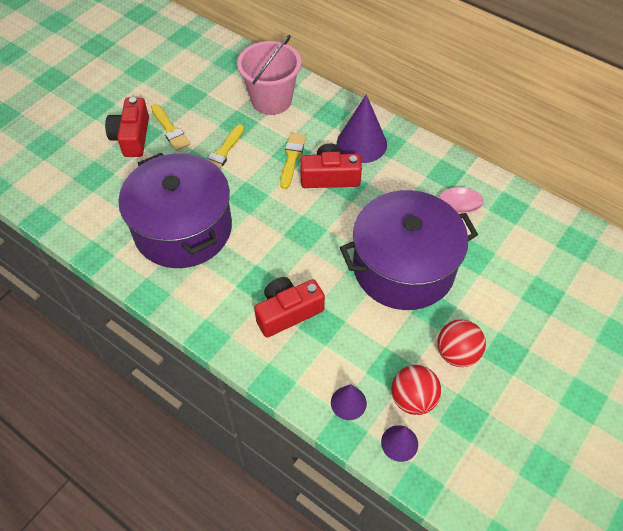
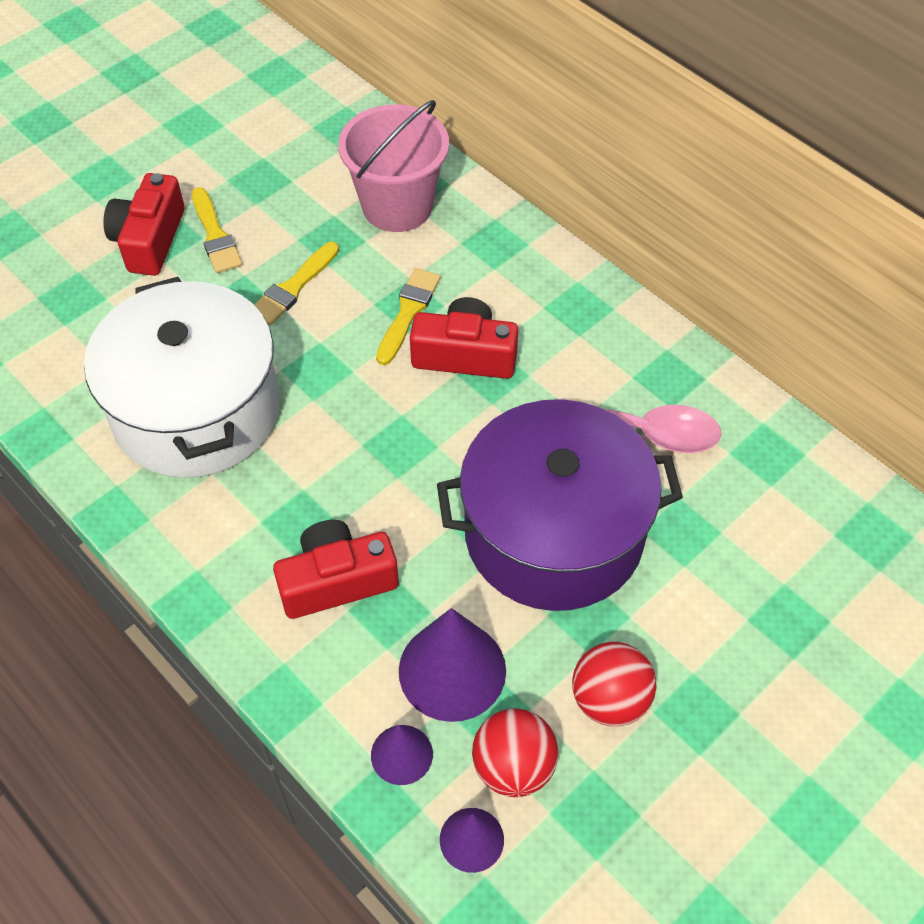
camera: 10 degrees right, 0 degrees up
(183, 229) = (196, 410): purple pot -> white pot
(361, 143) = (534, 303): purple cone -> purple cone (452, 670)

